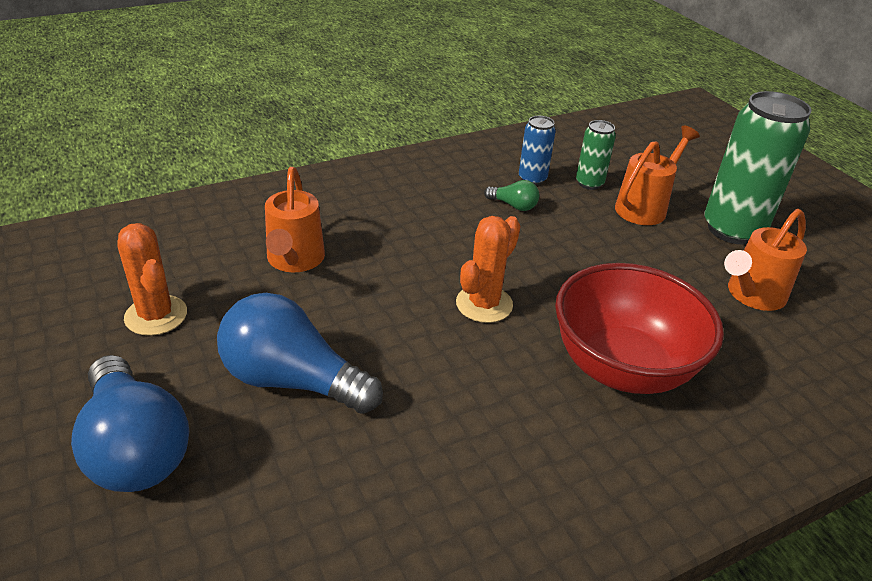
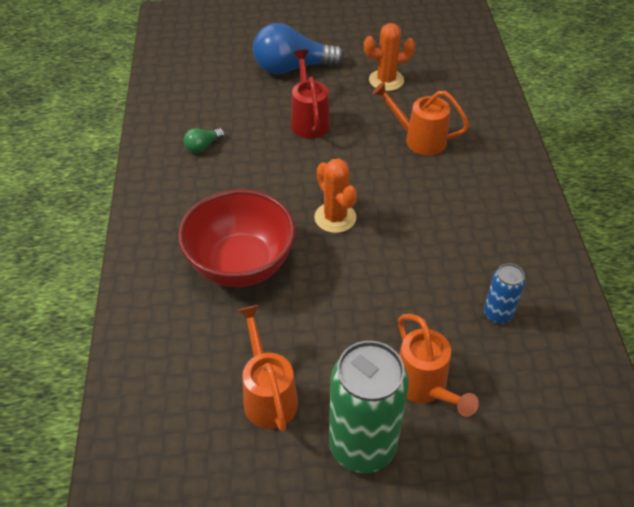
camera: 115 degrees right, 10 degrees up
(292, 380) = (309, 120): blue light bulb -> red watering can
(513, 205) = (455, 281): green light bulb -> green light bulb (203, 146)
(589, 183) = (479, 359): green can -> none

